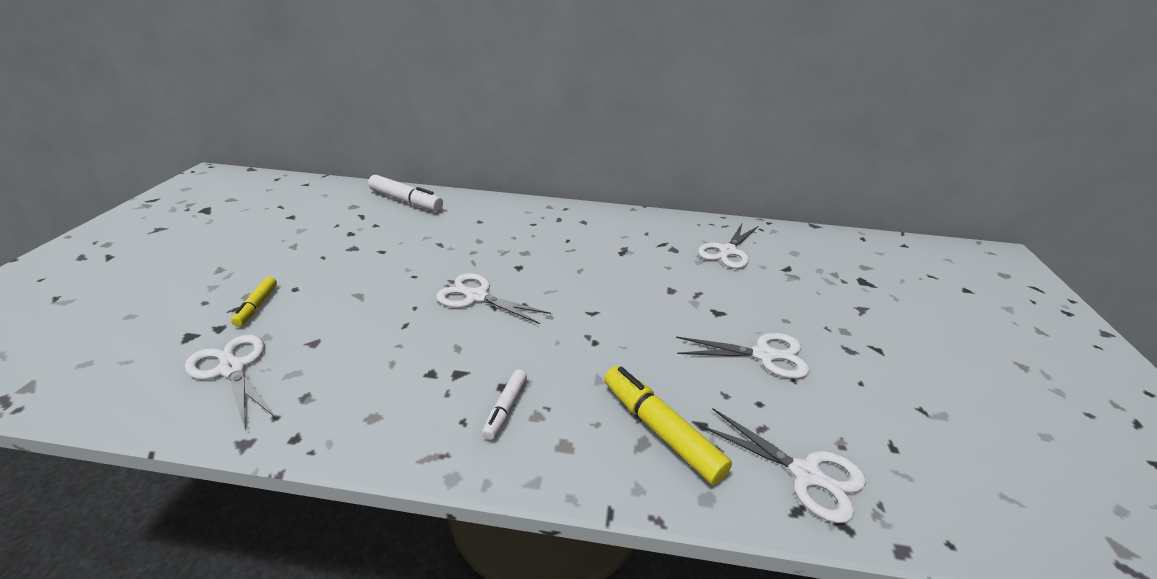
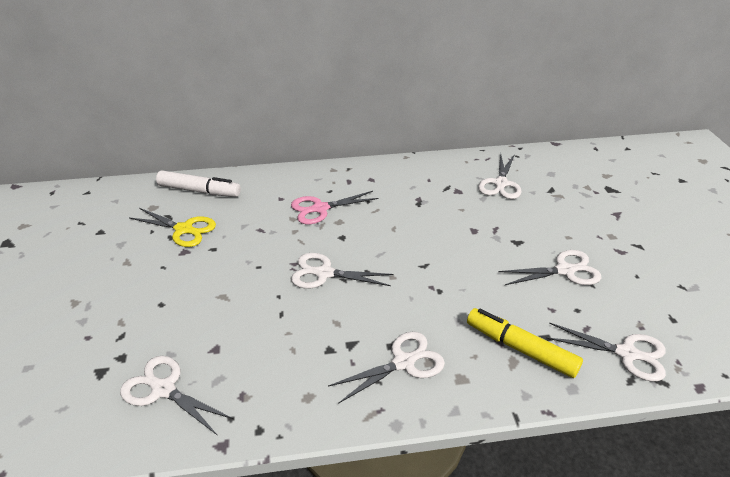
camera: 15 degrees left, 5 degrees up
(256, 306) = (139, 329): yellow marker -> none
(367, 229) = (184, 229): none -> yellow scissors
(505, 408) = (403, 362): white marker -> white scissors
(513, 237) = (320, 209): none -> pink scissors

